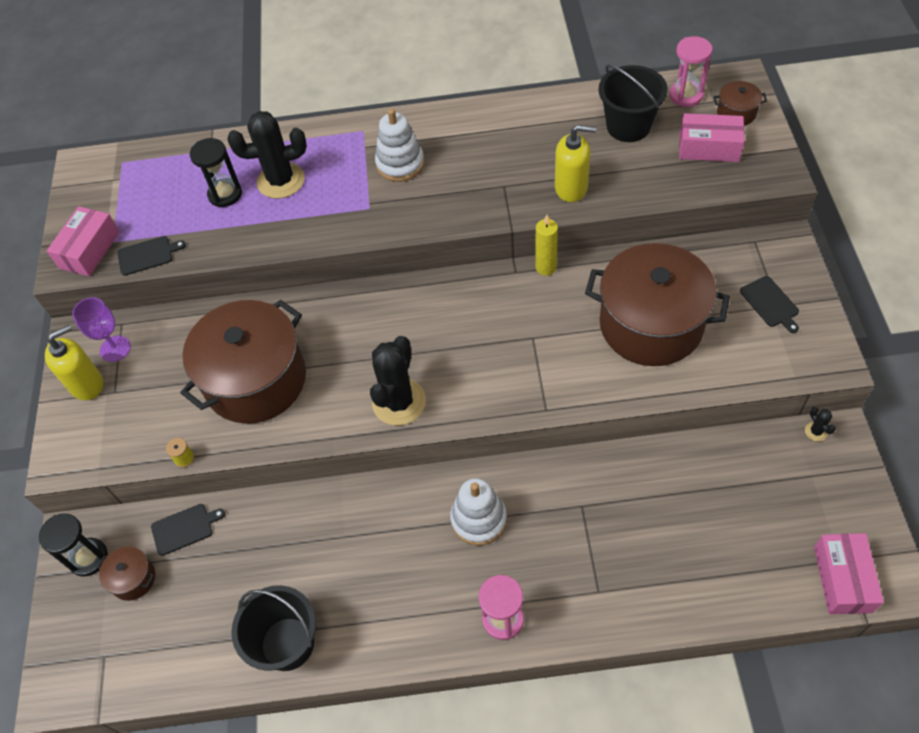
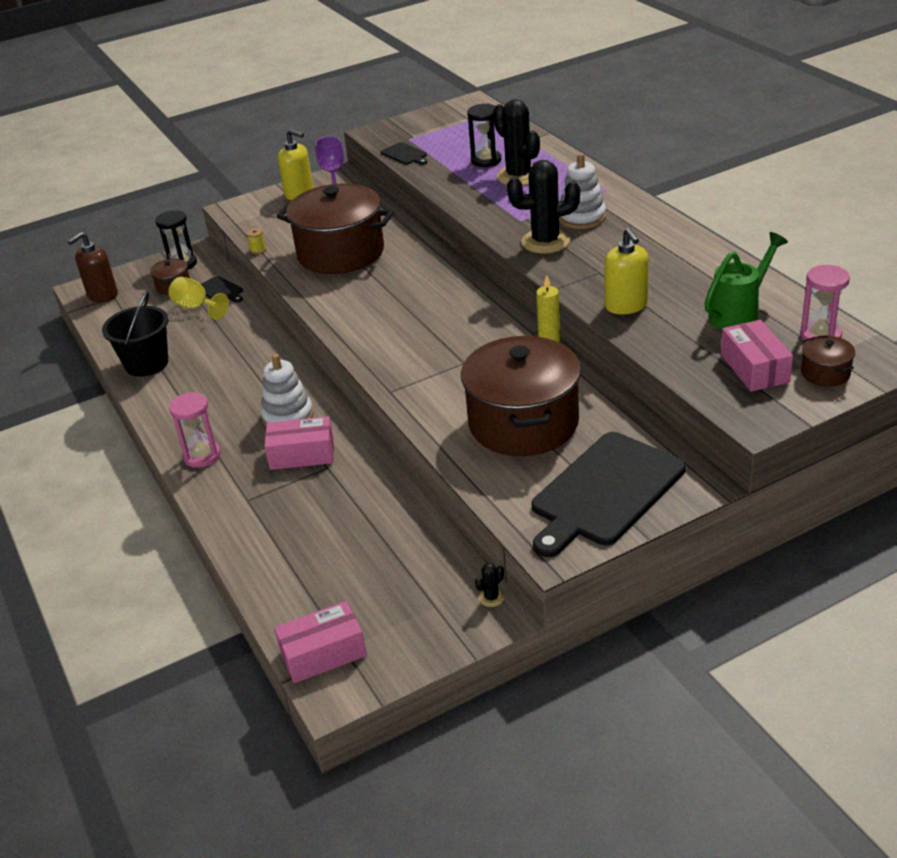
camera: 65 degrees right, 20 degrees down
(89, 250) = (395, 134): pink box -> pink box (302, 454)
(90, 670) = (102, 295): none -> brown soap dispenser
(203, 563) = (196, 308): none -> yellow goblet
(399, 402) = (356, 319): black cactus -> black cactus (545, 242)
(628, 126) = (739, 314): black bucket -> green watering can
(770, 303) = (605, 492): black cutting board -> black cutting board, size x2.34

